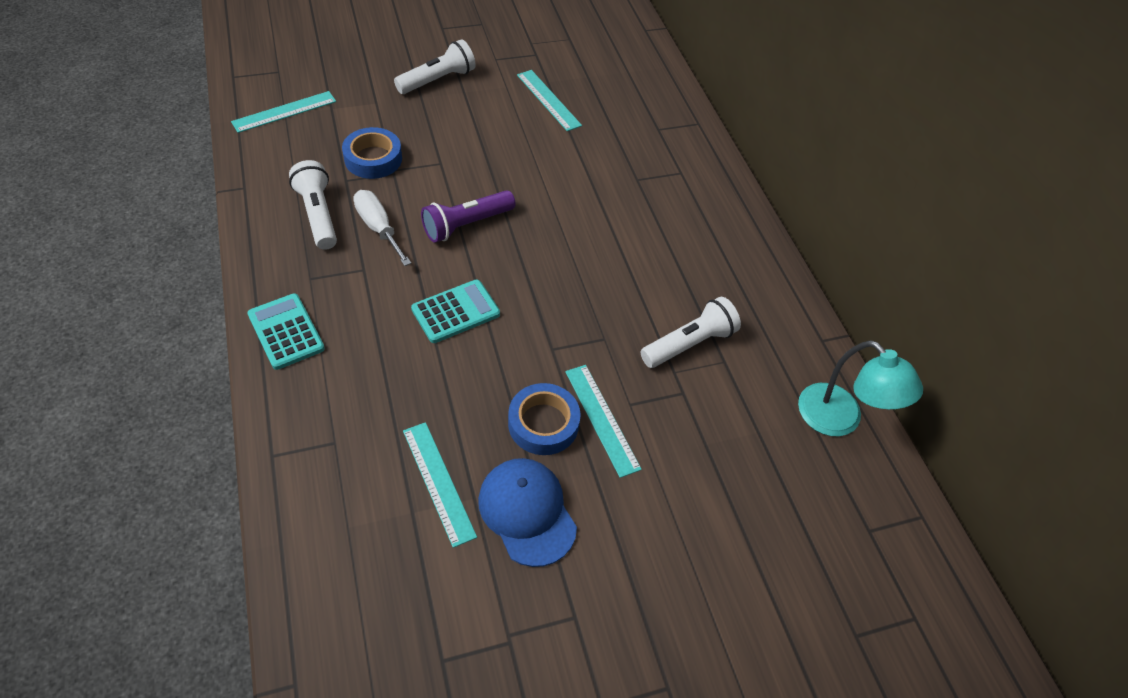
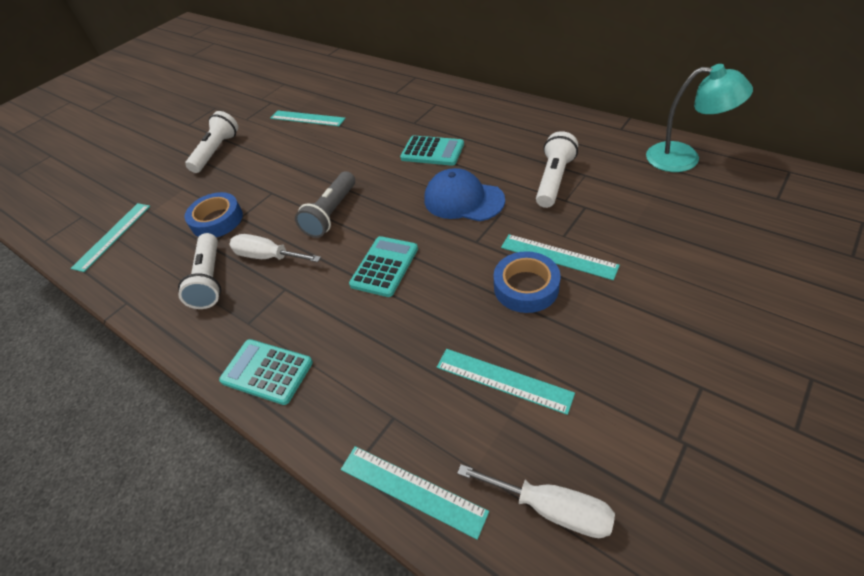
camera: 25 degrees left, 5 degrees down
(293, 503) = (411, 490): none -> turquoise ruler
(318, 215) = (210, 279): white flashlight -> white flashlight turned 135 degrees counterclockwise
(367, 597) = (551, 508): none -> white screwdriver
(466, 225) = (331, 213): purple flashlight -> grey flashlight
(527, 512) = (585, 348): blue cap -> blue cap (463, 200)
(618, 226) = (432, 151): none -> turquoise calculator

